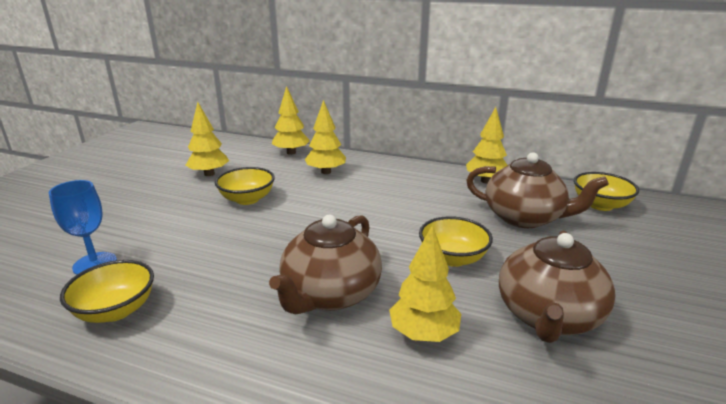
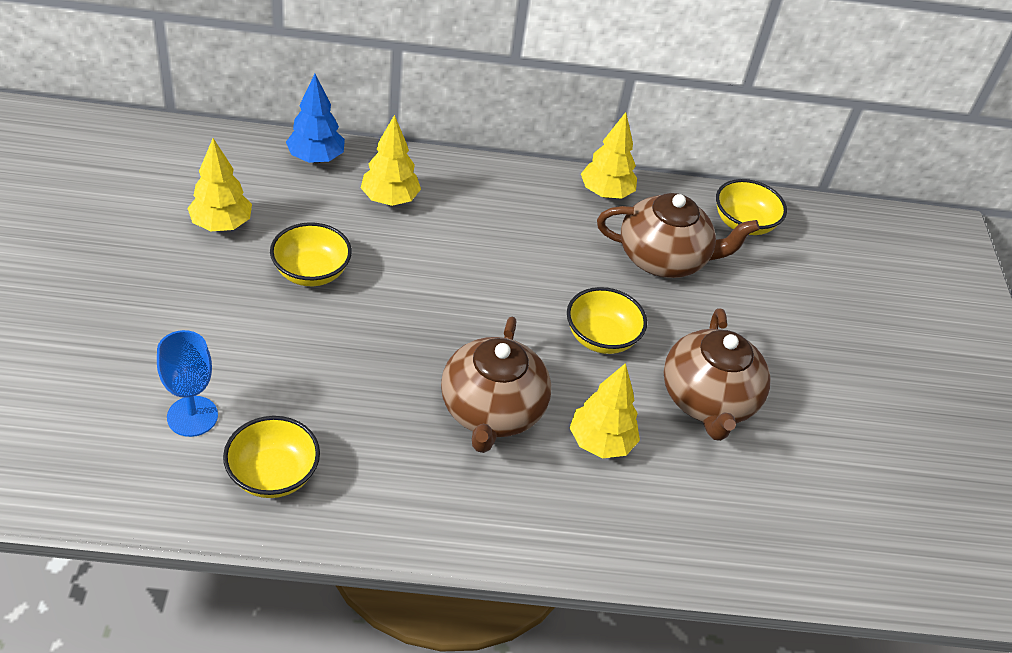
camera: 25 degrees left, 20 degrees up
(291, 152) = (316, 158): yellow tree -> blue tree

